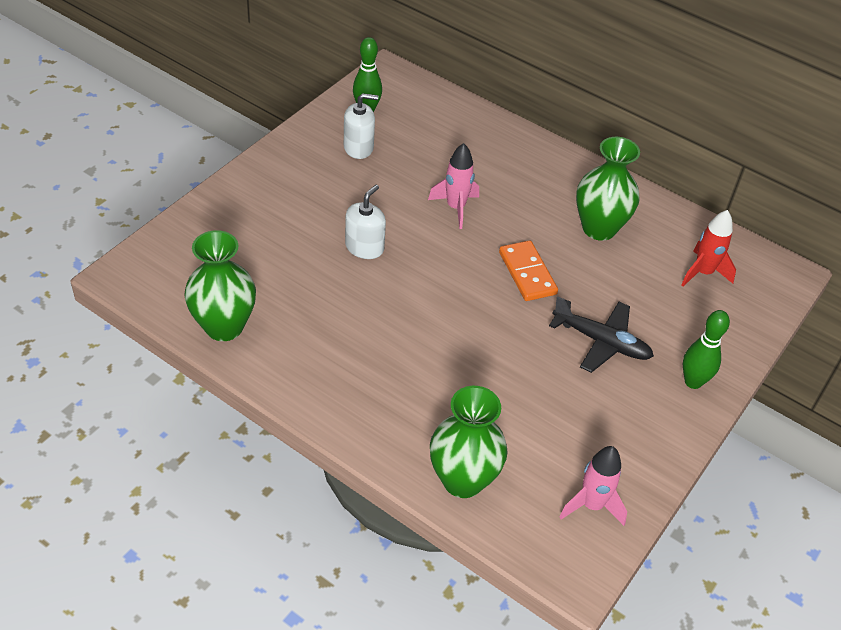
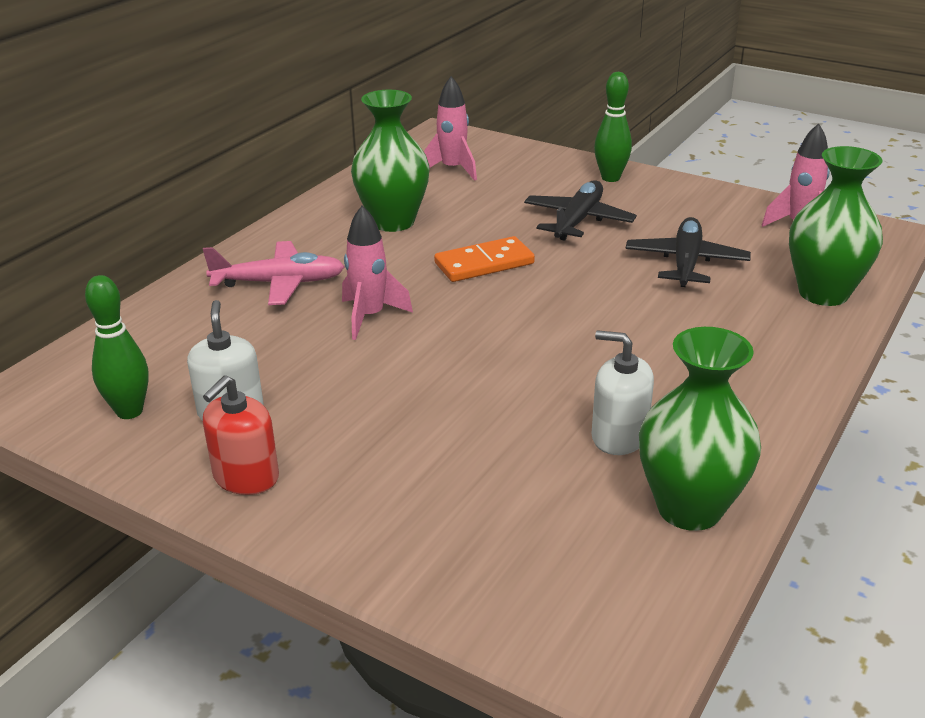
camera: 90 degrees left, 15 degrees down
(298, 154) = (246, 477): none -> red soap dispenser
(364, 247) = (469, 387): white soap dispenser -> white soap dispenser (619, 436)
(505, 167) = (279, 283): none -> pink plane
(522, 398) = (686, 263): none -> black plane
(703, 273) = (452, 170): red rocket -> pink rocket

